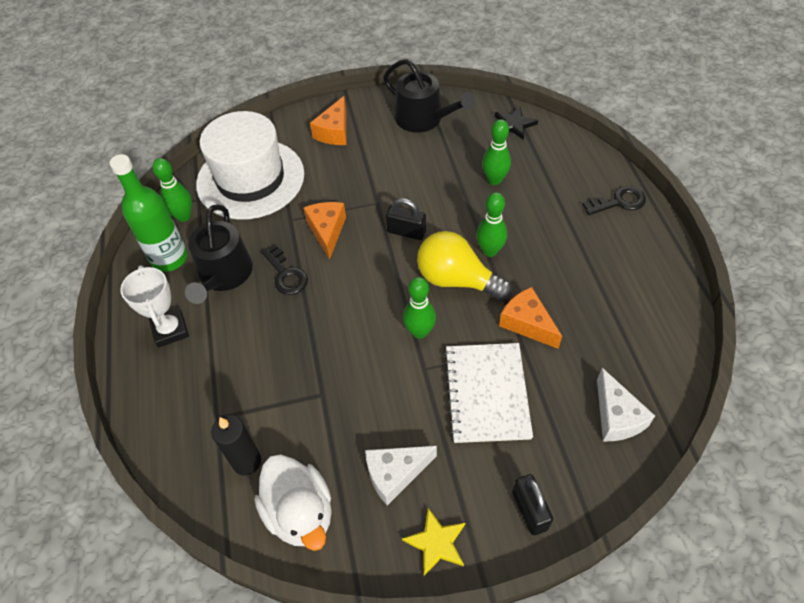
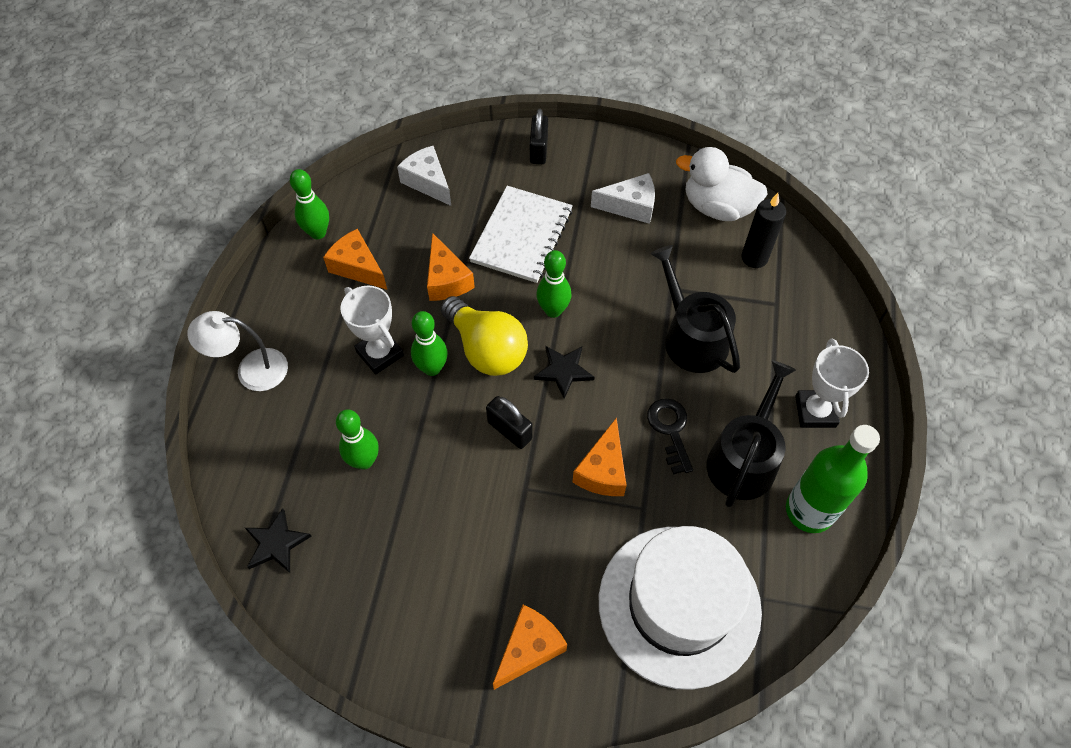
camera: 160 degrees left, 5 degrees up
(184, 216) = (784, 574): green bowling pin -> green bowling pin (318, 233)
(300, 512) = (717, 207): white duck -> white duck turned 60 degrees counterclockwise
(386, 286) = (563, 371): none -> black star
(424, 119) = (389, 614): black watering can -> black watering can (691, 337)
(436, 543) = (618, 155): yellow star -> none
(536, 246) = (380, 353): none -> white trophy
(609, 305) = (357, 267): none -> orange cheese
(616, 417) = (428, 182): white cheese -> white cheese turned 45 degrees counterclockwise
(619, 202) = (251, 370): black key -> white lamp

